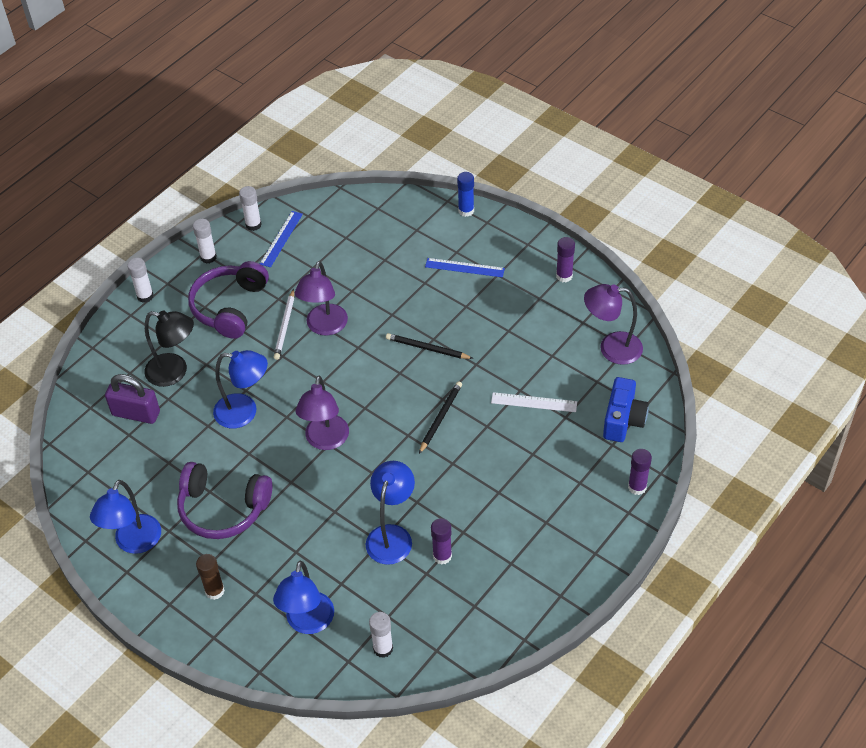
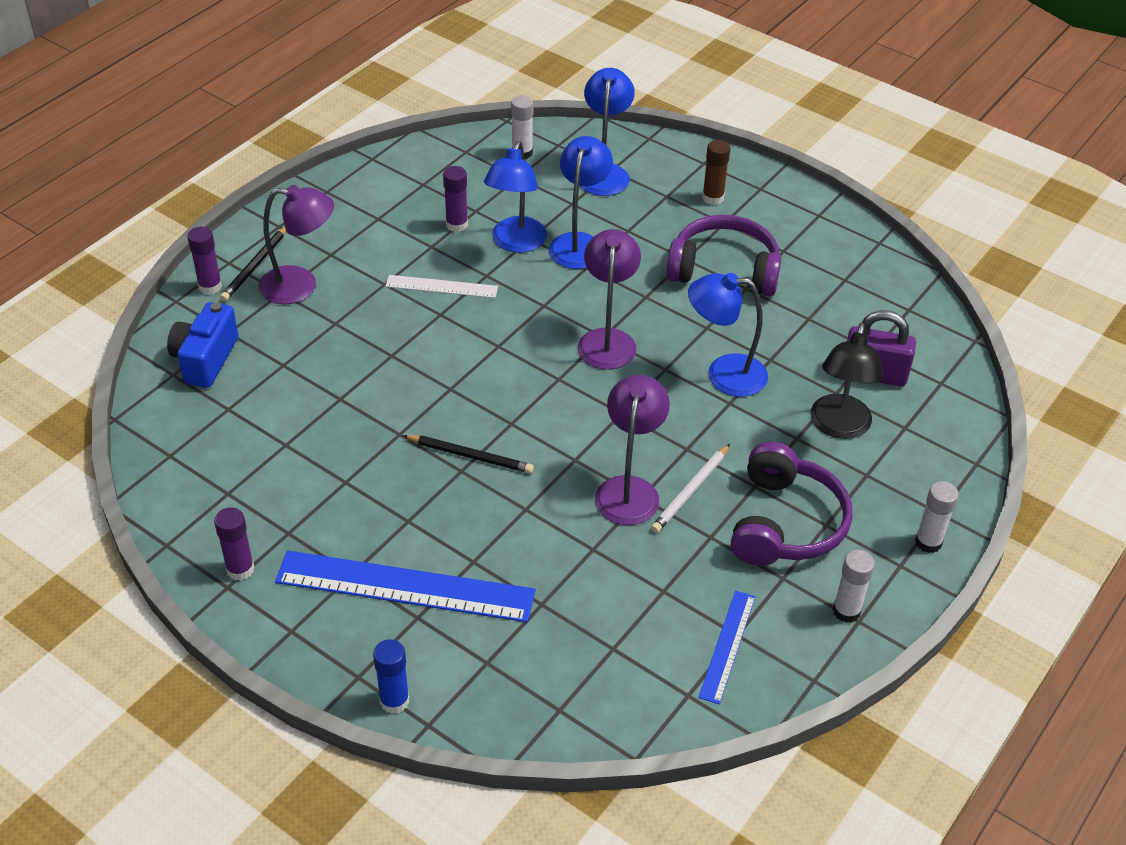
camera: 175 degrees right, 5 degrees down
(134, 543) = (820, 239): blue lamp -> blue lamp (579, 243)
(175, 372) = (839, 427): black lamp -> black lamp turned 90 degrees counterclockwise
(253, 225) = (784, 675): white glue stick -> none
(285, 326) = (691, 491): white pencil -> white pencil turned 150 degrees counterclockwise
(440, 418) = (454, 365): black pencil -> black pencil (255, 266)
(464, 267) = (405, 586): blue ruler -> blue ruler, size x1.93
(534, 402) = (323, 382): white ruler -> white ruler (441, 286)
(611, 348) = (194, 453): purple lamp -> purple lamp (300, 286)

